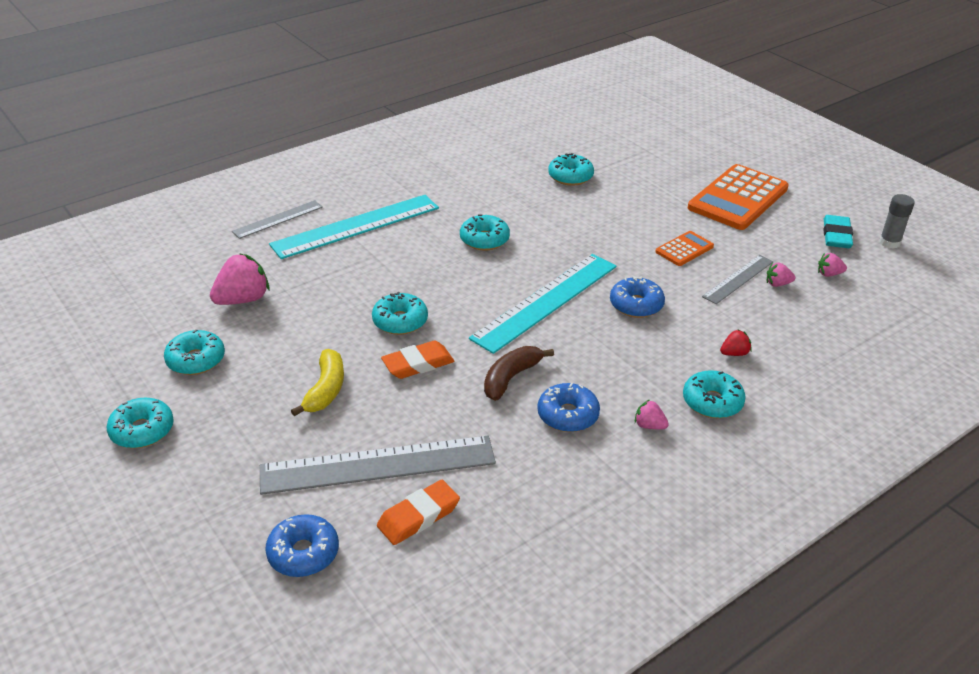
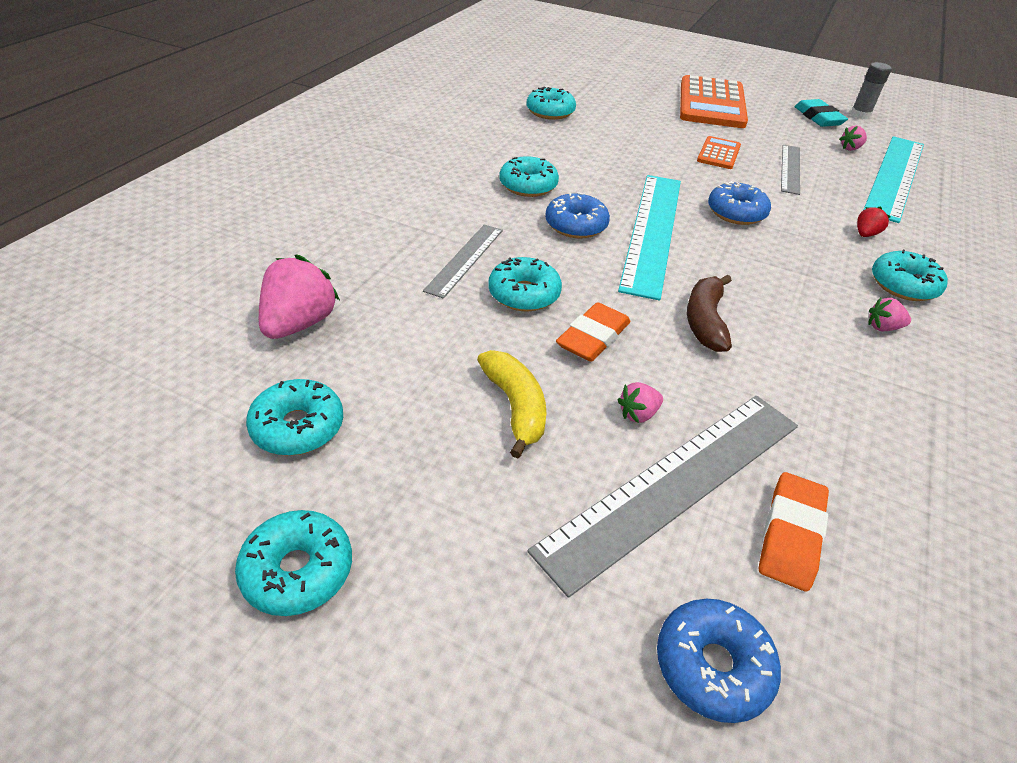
camera: 30 degrees left, 5 degrees up
(278, 219) = (265, 216): grey ruler -> grey ruler (465, 259)
(356, 226) = (372, 203): turquoise ruler -> turquoise ruler (895, 176)
(568, 415) = (802, 343): blue donut -> blue donut (576, 225)
(777, 284) = (824, 165): pink strawberry -> pink strawberry (638, 414)

